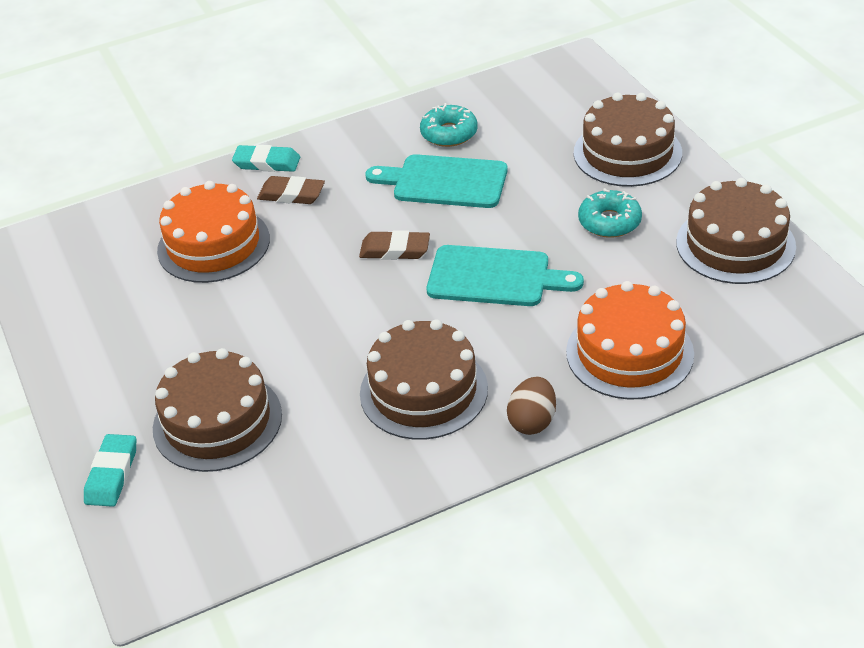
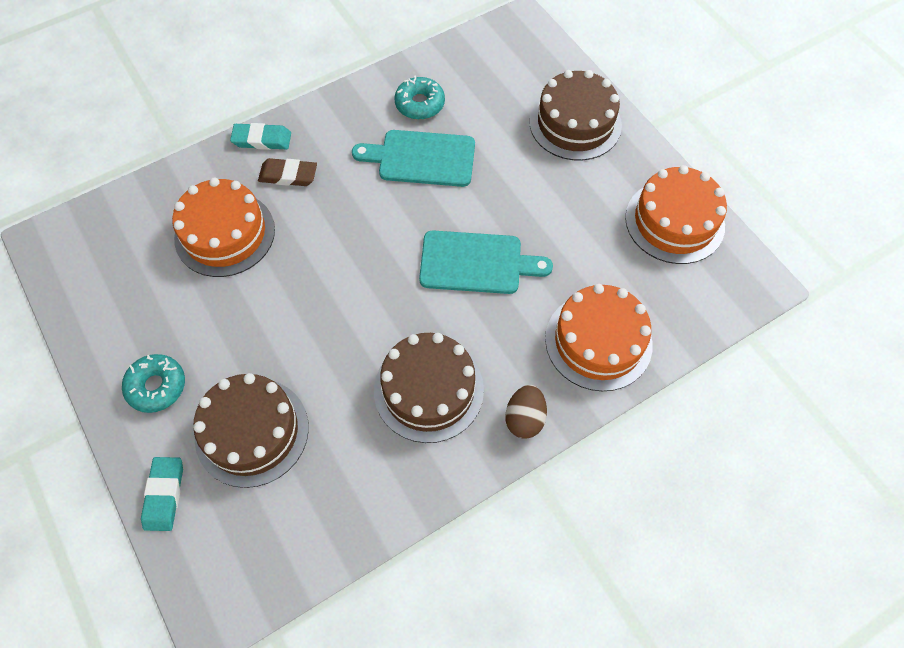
camera: 10 degrees left, 20 degrees up
(395, 250) = (386, 235): brown eraser -> none
(609, 222) = (567, 199): turquoise donut -> turquoise donut (156, 386)
(735, 244) = (674, 221): brown cake -> orange cake

